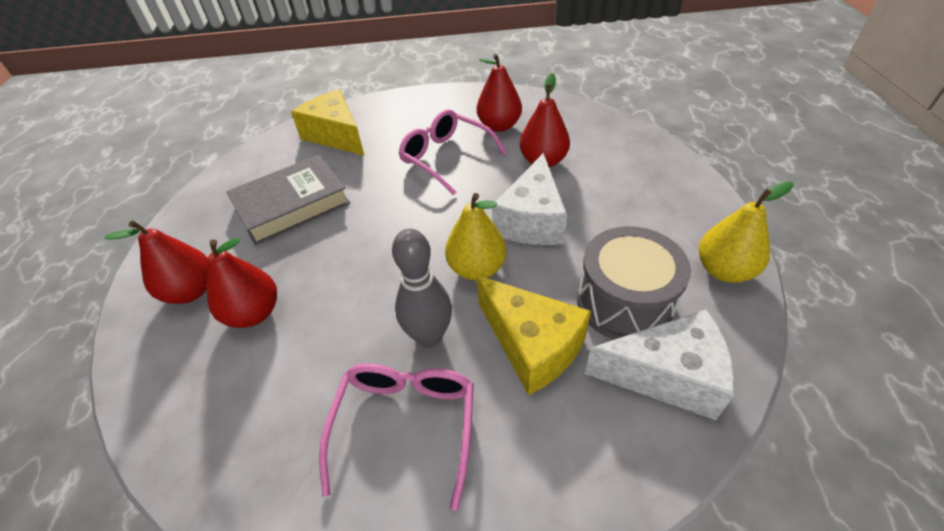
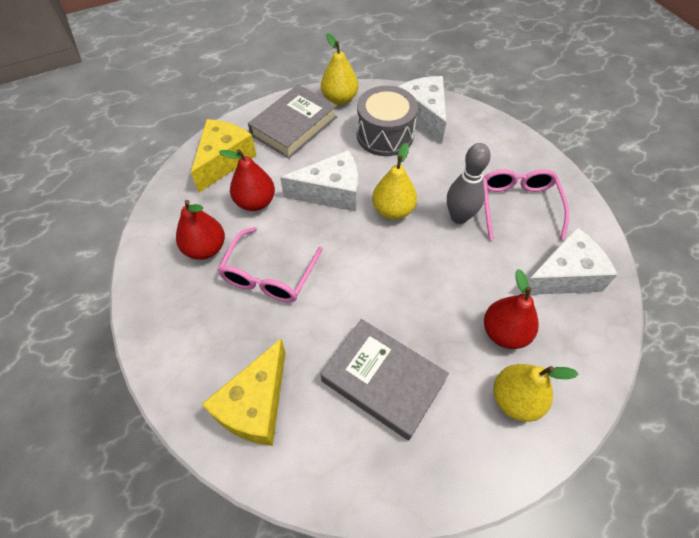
camera: 115 degrees left, 10 degrees up
(191, 291) = (515, 399): red pear -> yellow pear
(263, 422) = (563, 276): none -> white cheese
(405, 427) = (518, 206): pink glasses -> pink glasses turned 105 degrees clockwise
(532, 345) = (436, 168): yellow cheese -> yellow cheese (224, 160)
(666, 210) = (294, 126): none -> grey book

